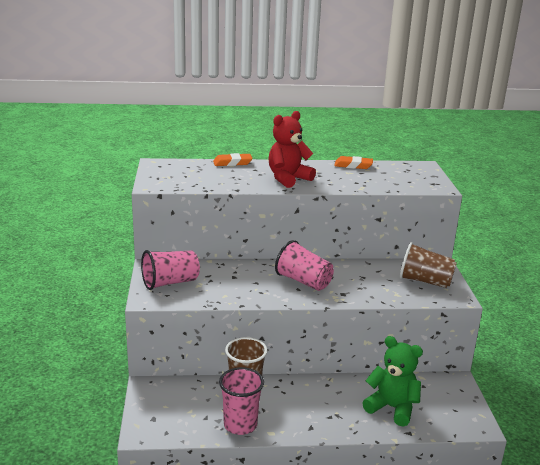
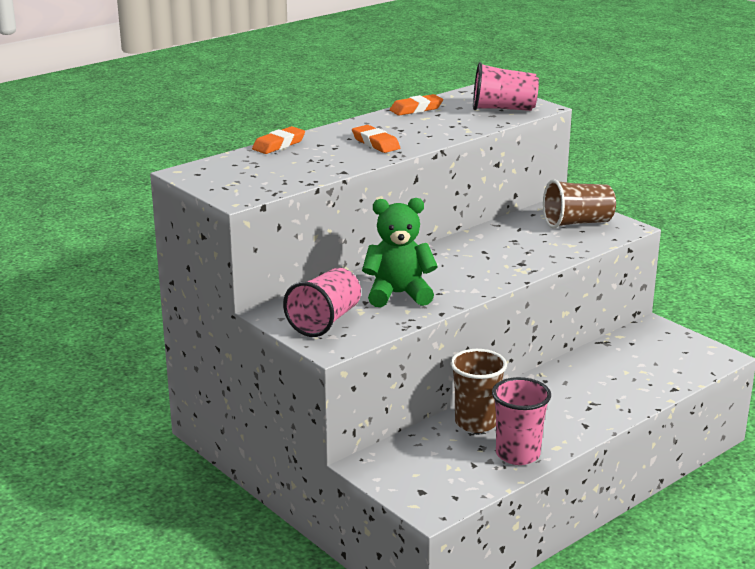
camera: 35 degrees left, 0 degrees up
(288, 179) = (375, 143): red teddy bear -> orange eraser
(303, 281) = (464, 266): pink cup -> pink cup (503, 109)
(392, 408) = (632, 374): green teddy bear -> green teddy bear (398, 294)

